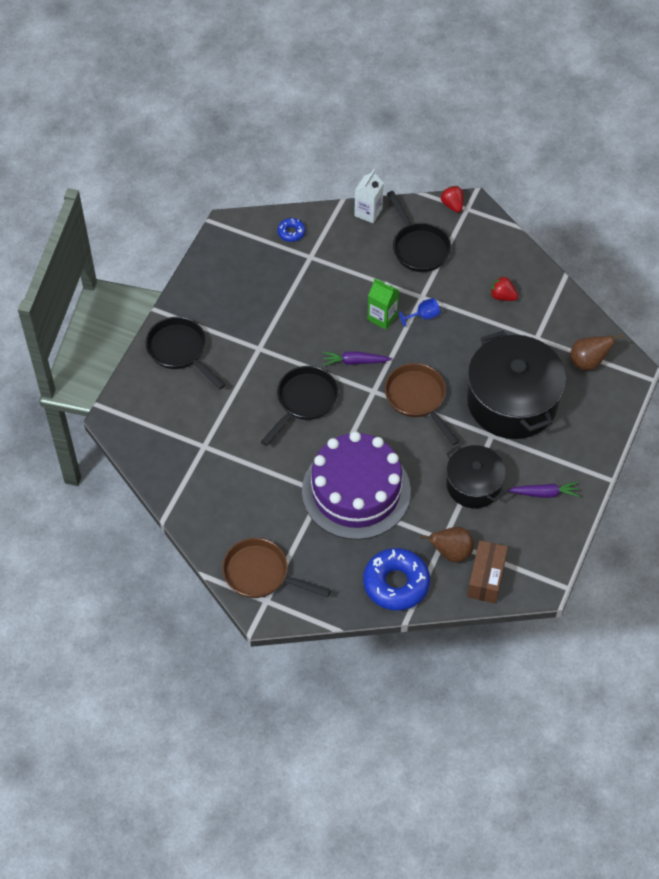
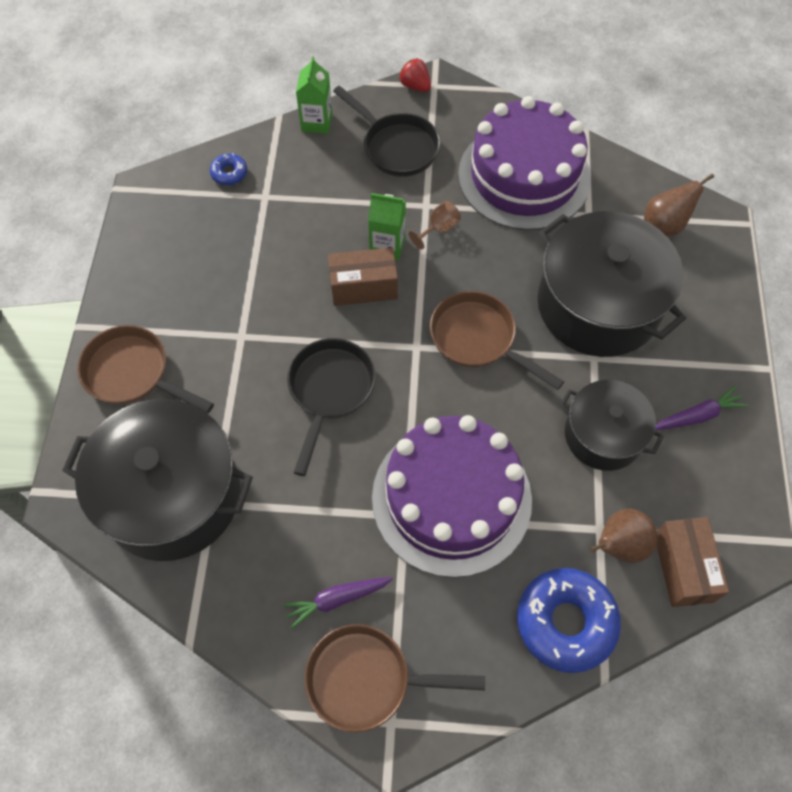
camera: 20 degrees left, 5 degrees up
(180, 351) = (133, 374): black pan -> brown pan
(180, 433) = (172, 495): none -> black pot
(354, 340) = (363, 287): none -> brown box
(355, 361) = (376, 315): purple carrot -> purple carrot (336, 600)
(368, 212) = (317, 122): white carton -> green carton
(423, 316) = (439, 229): blue goblet -> brown goblet
(502, 296) = (524, 176): red strawberry -> purple cake

